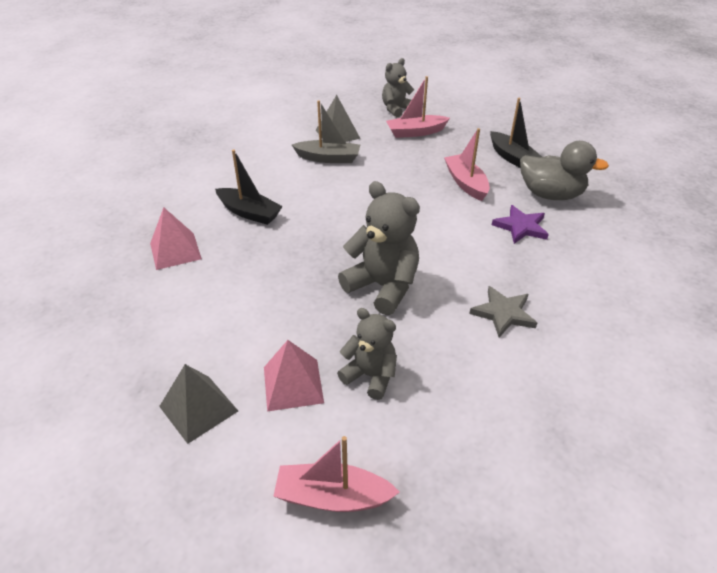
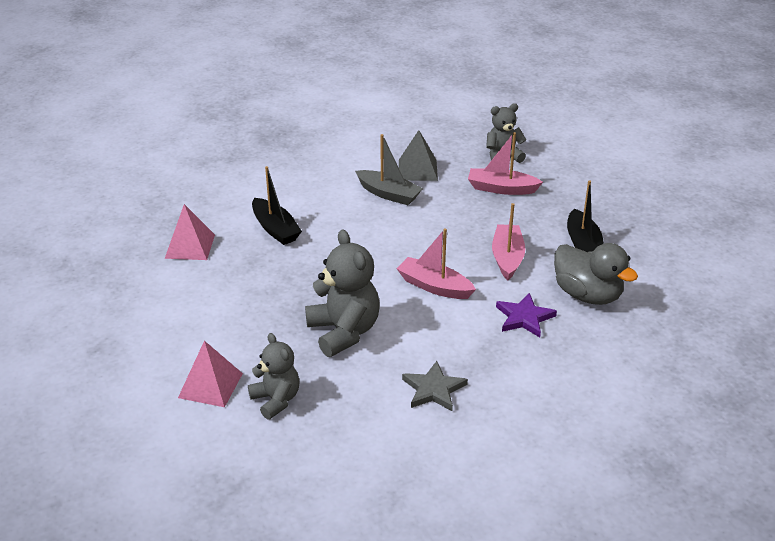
camera: 25 degrees right, 5 degrees down
(198, 408) = (129, 378): grey pyramid -> none
(333, 497) = (183, 472): pink boat -> pink boat (434, 286)

